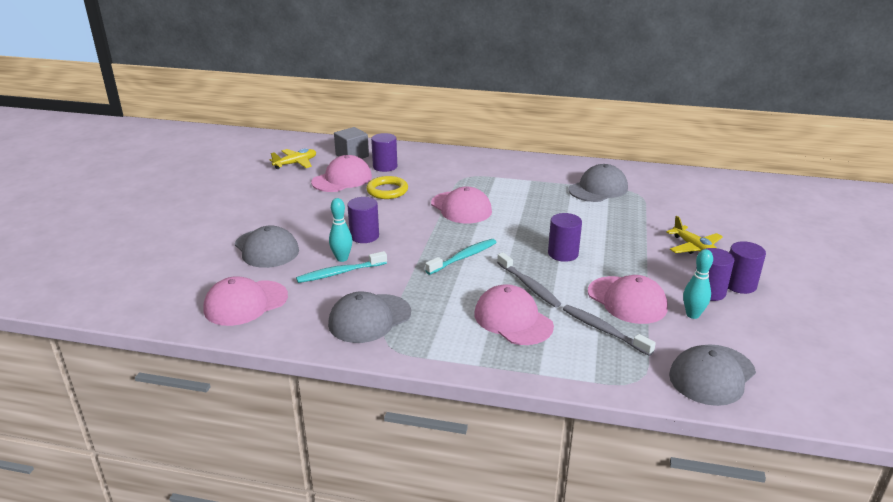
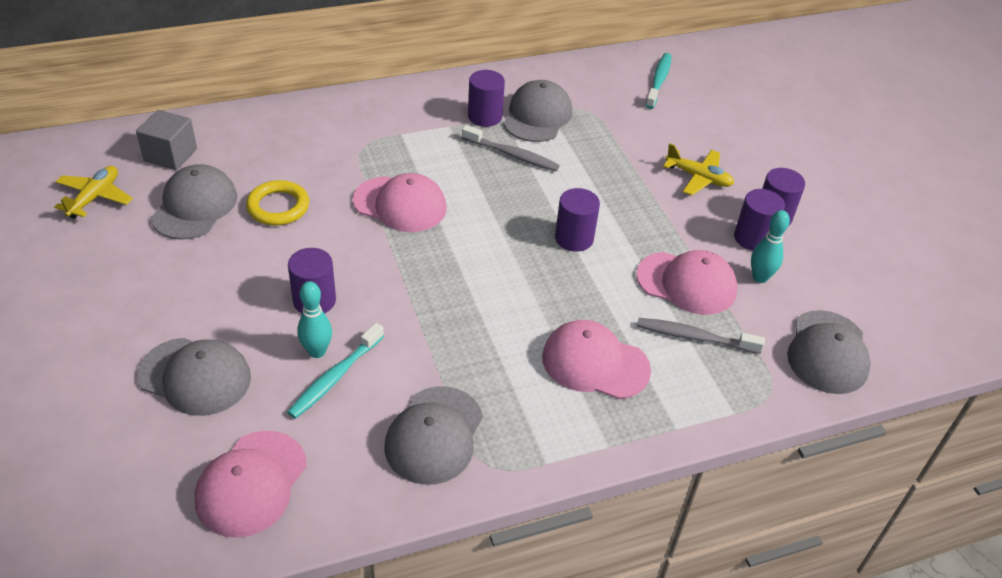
camera: 35 degrees left, 15 degrees up
(342, 179) = (195, 206): pink cap -> grey cap
(385, 166) = (237, 161): purple cylinder -> purple cylinder (485, 116)
(463, 257) = (468, 288): turquoise toothbrush -> turquoise toothbrush (658, 81)
(528, 285) = (573, 303): grey toothbrush -> grey toothbrush (512, 155)

